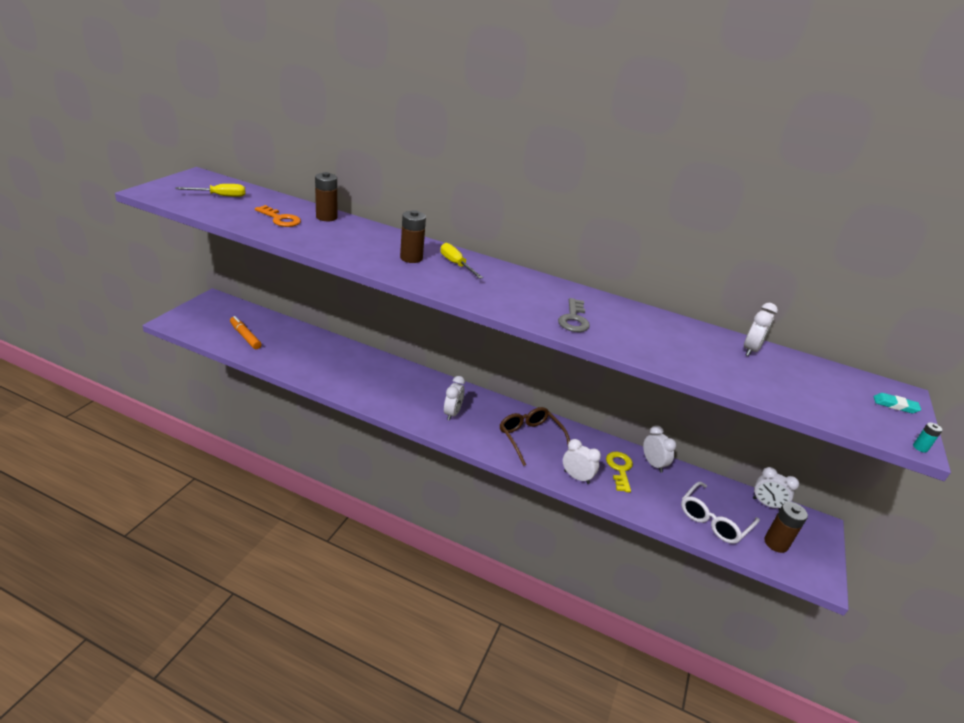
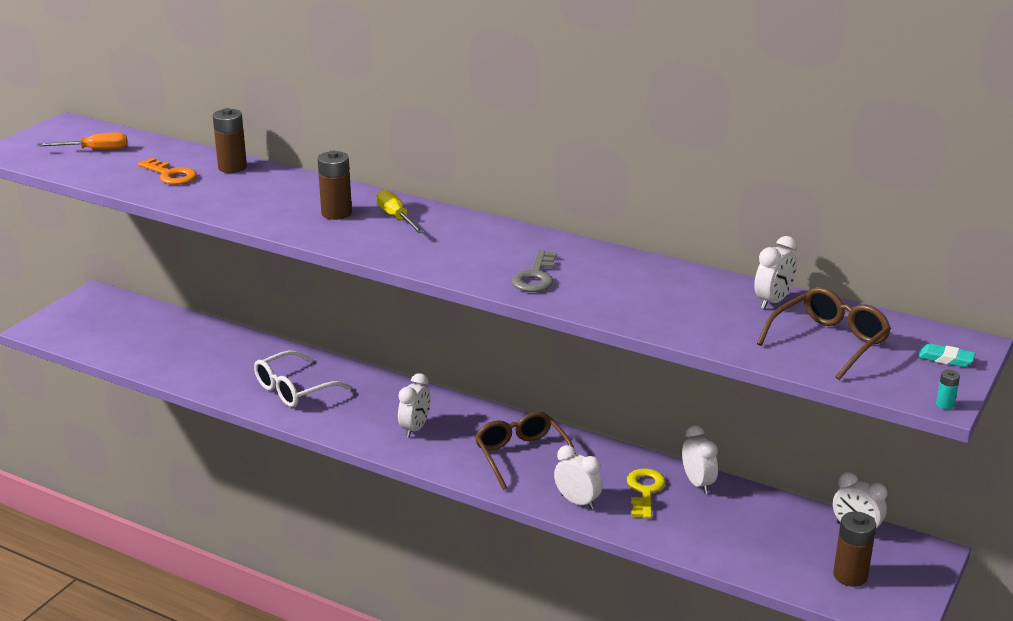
camera: 10 degrees right, 5 degrees down
(220, 196) = (95, 150): yellow screwdriver -> orange screwdriver
(245, 336) = (135, 342): orange marker -> none
(714, 519) = (766, 549): white glasses -> white glasses (295, 389)
(807, 387) = (828, 342): none -> brown glasses

